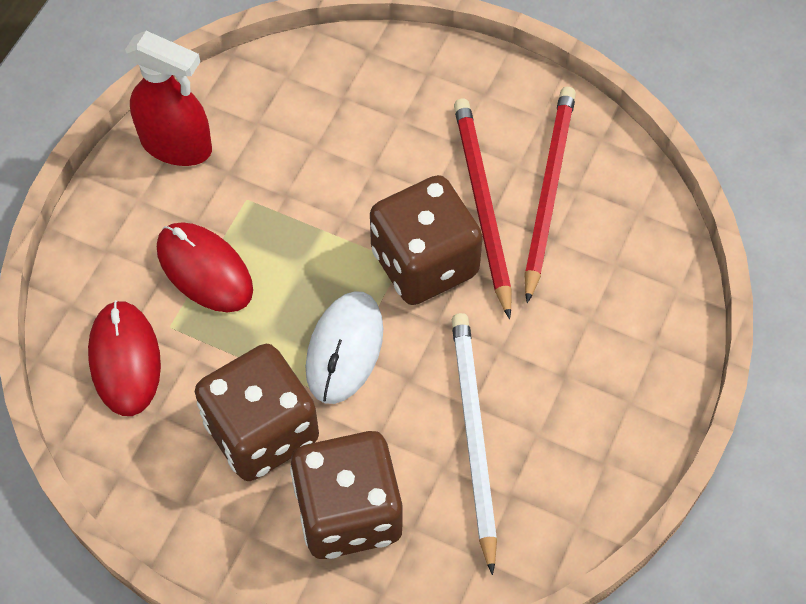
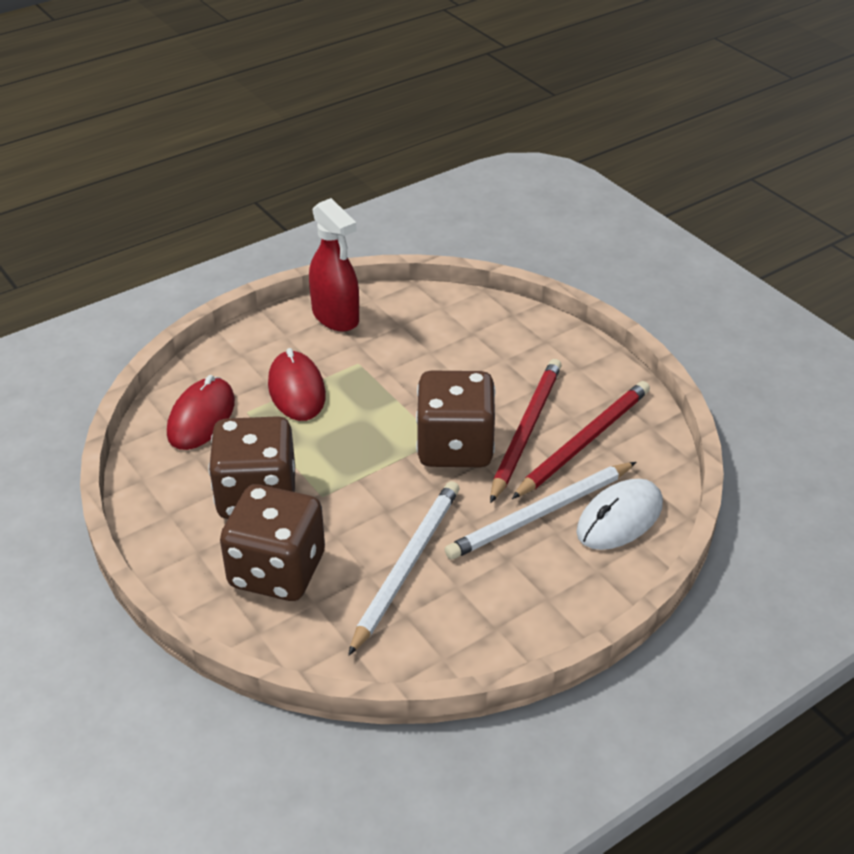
camera: 30 degrees right, 20 degrees down
(344, 349) = (355, 473): white mouse -> white mouse (619, 518)
(561, 305) = (540, 514): none -> white pencil

